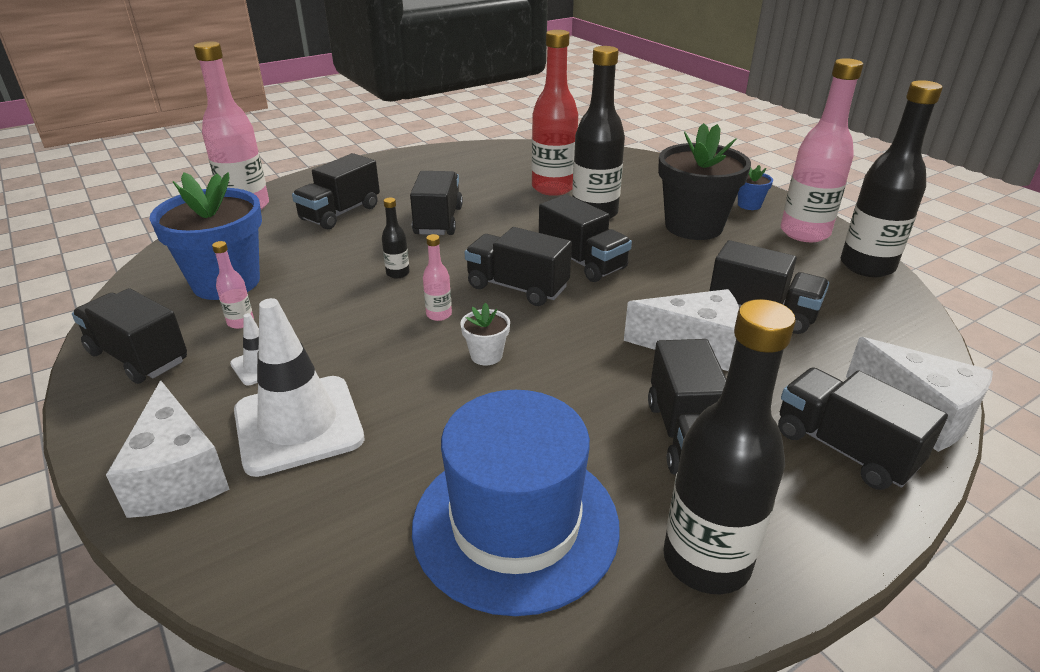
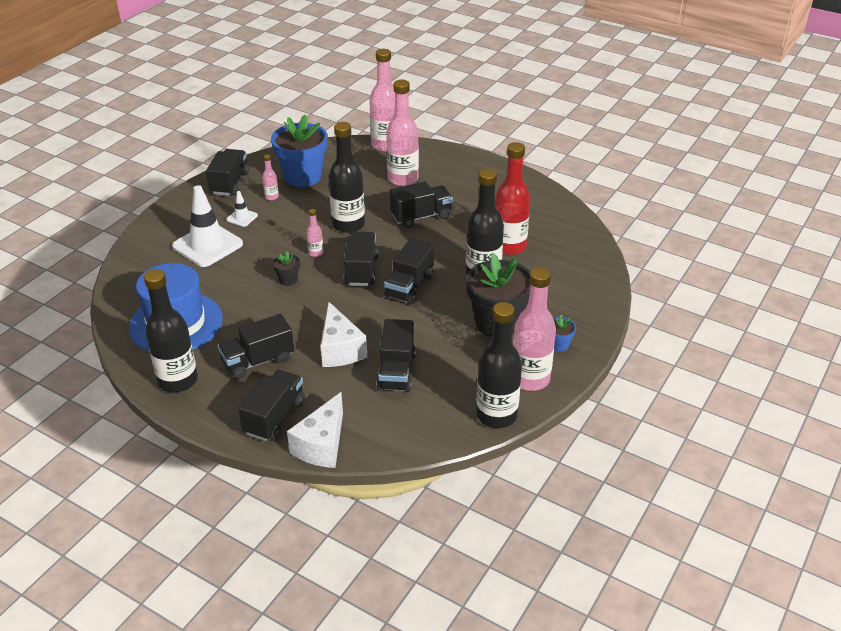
camera: 65 degrees right, 5 degrees up
(178, 475) = (164, 230): white cheese -> none
(340, 213) = (403, 179): black truck -> pink bottle
(398, 273) = (348, 224): black bottle -> black bottle, size x2.27
(486, 355) = (288, 280): white flower pot -> black flower pot

